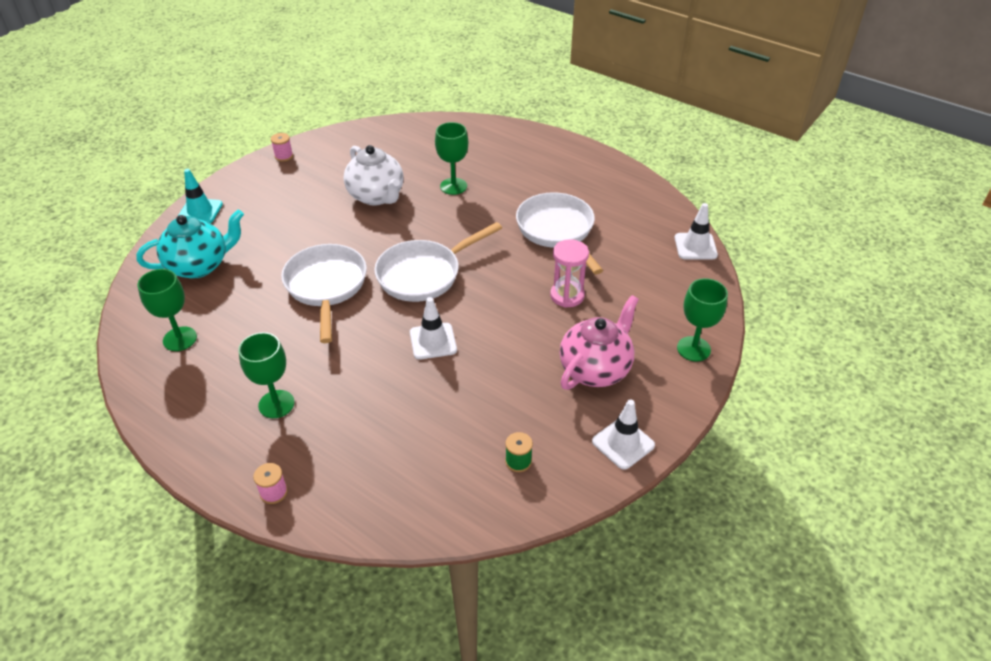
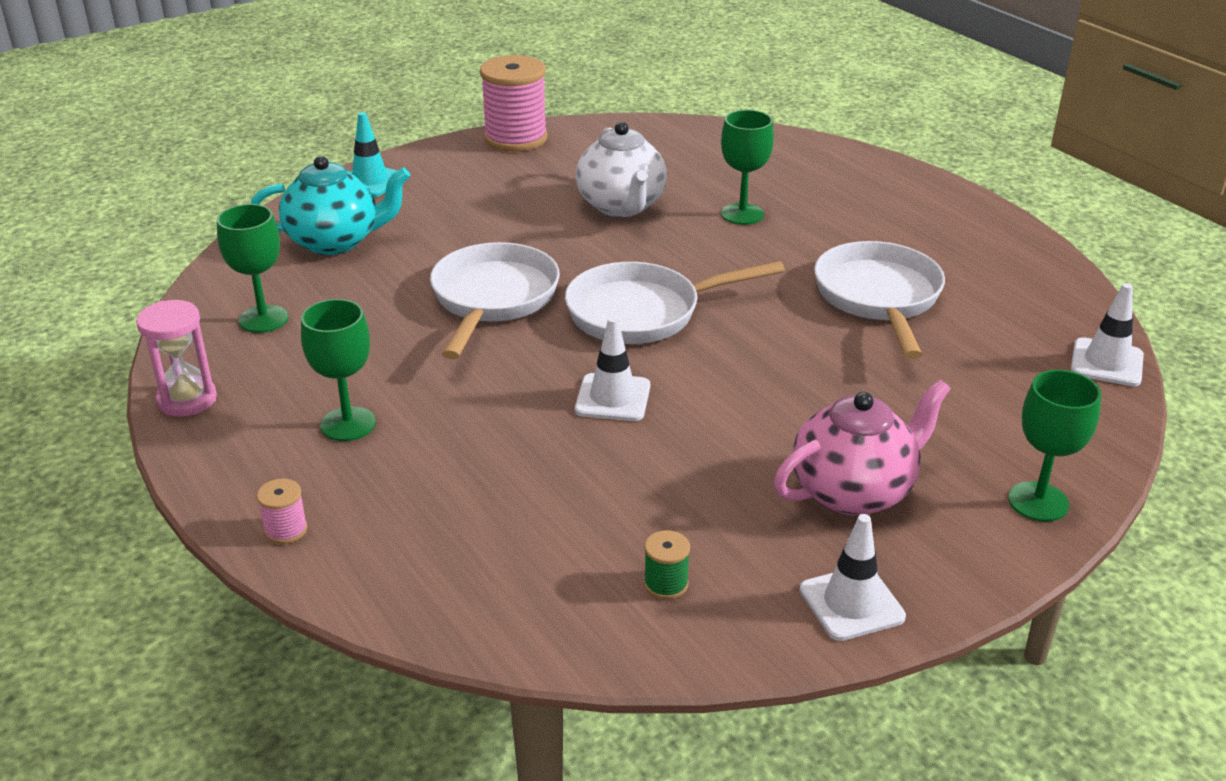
camera: 20 degrees right, 10 degrees down
(284, 156) = (515, 138): pink spool -> pink spool, size x2.33
(567, 296) = (853, 384): pink hourglass -> pink hourglass (187, 400)

